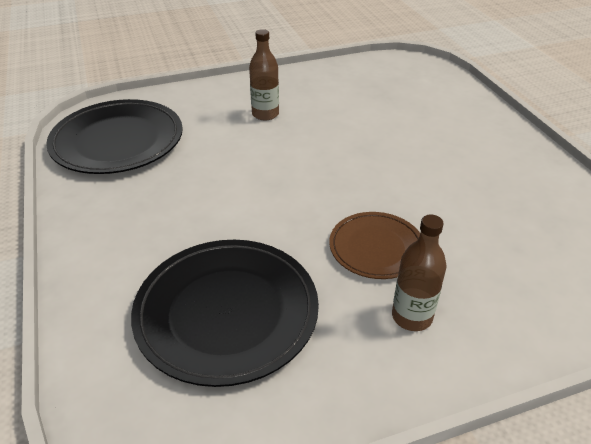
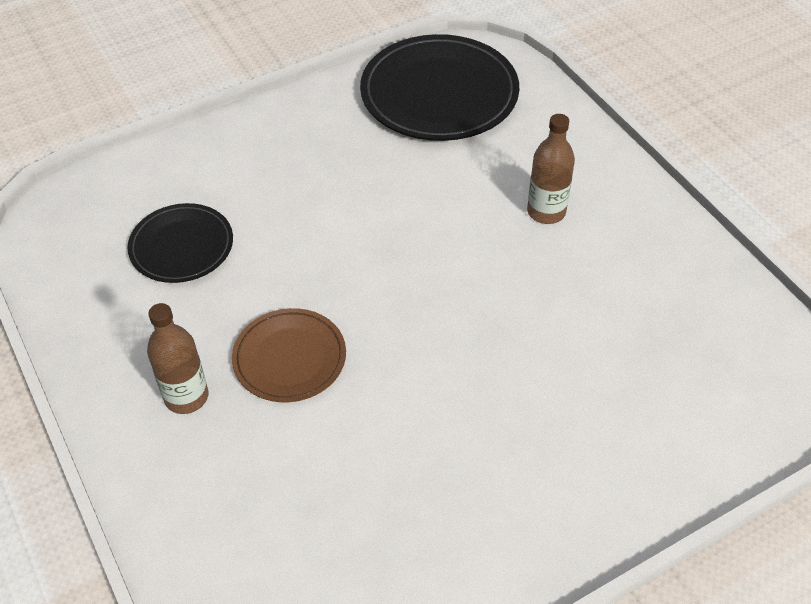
camera: 80 degrees right, 10 degrees up
(227, 312) = (181, 246): black plate -> black plate, size x0.58

